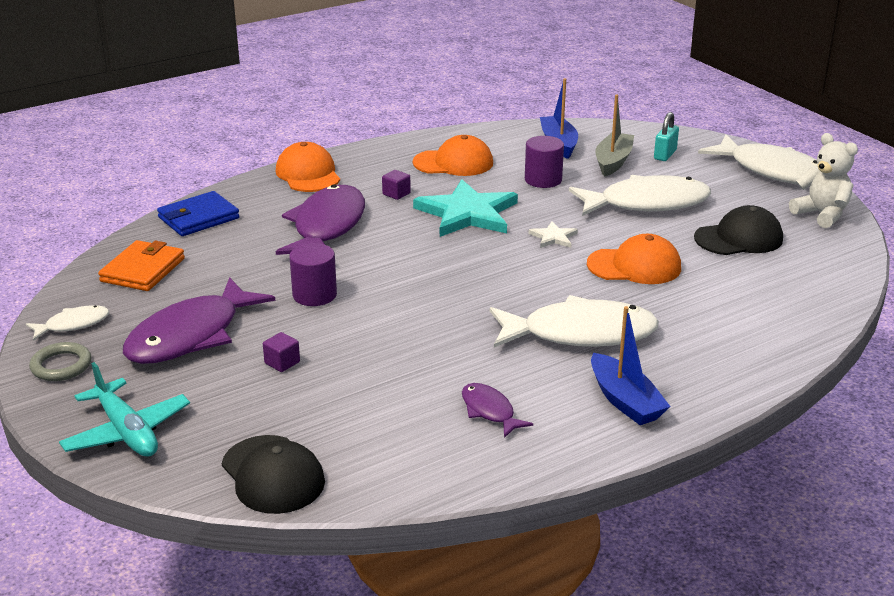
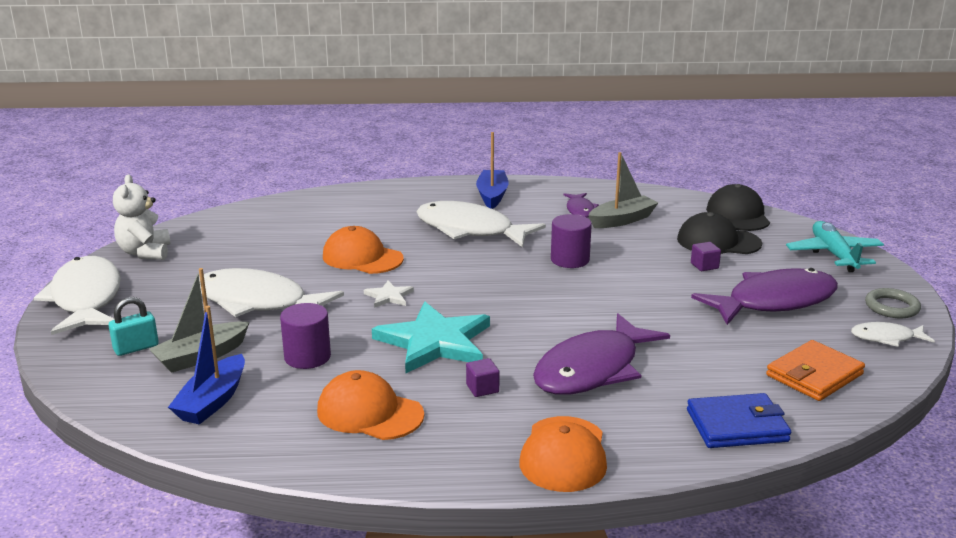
camera: 150 degrees left, 5 degrees down
(314, 295) = (649, 306): purple cylinder -> purple cylinder (570, 260)
(422, 409) = (622, 220): none -> grey boat
(739, 238) = (246, 254): black cap -> black cap (718, 241)

